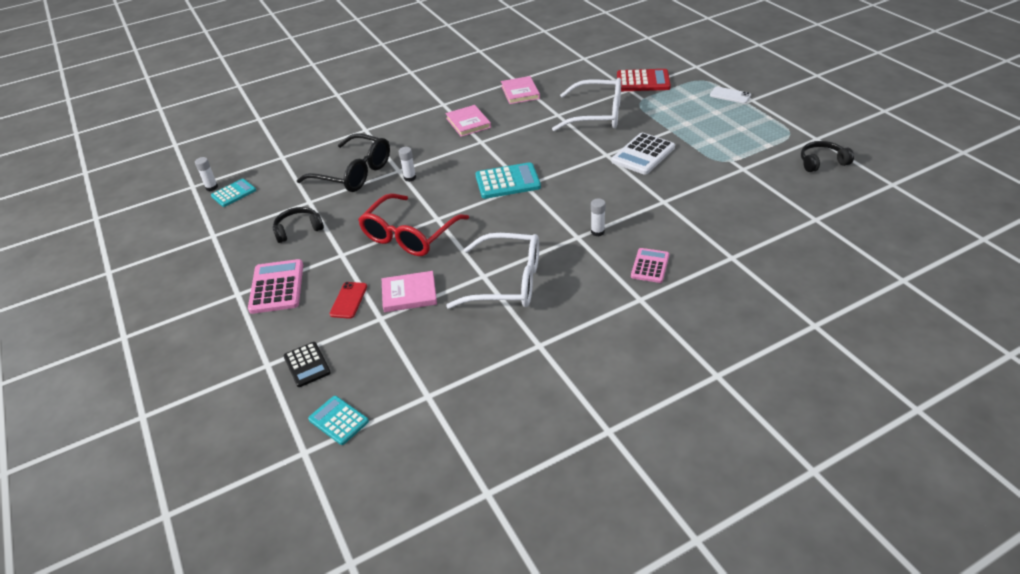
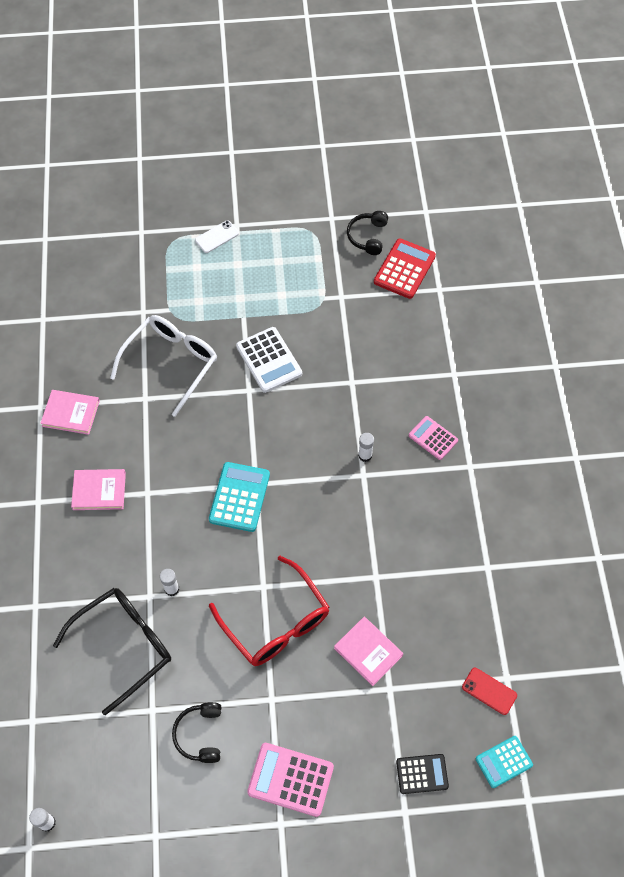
camera: 70 degrees left, 20 degrees up
(234, 193) = (79, 796): turquoise calculator -> none
(349, 300) = (348, 711): red phone -> red phone (489, 691)
(409, 294) = (368, 652): pink book -> pink book turned 60 degrees counterclockwise
(507, 282) = (395, 560): white glasses -> none
(643, 81) = (136, 292): red calculator -> red calculator (404, 269)

